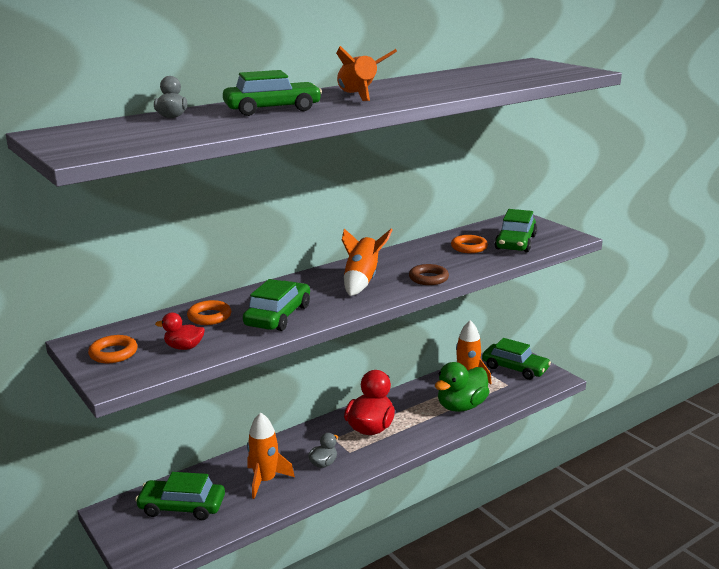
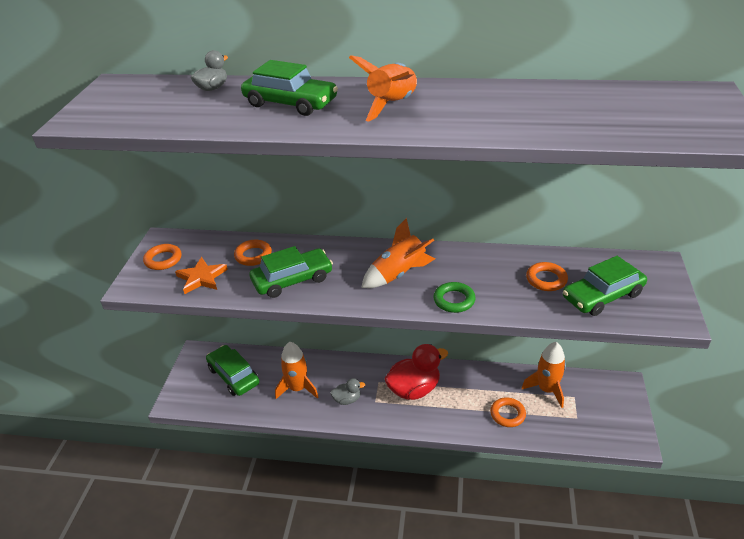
camera: 45 degrees right, 15 degrees up
(184, 347) = (202, 278): red duck -> orange star
(428, 278) = (454, 300): brown ring -> green ring
(461, 406) = (507, 414): green duck -> orange ring
(515, 368) = (606, 404): green car -> none

